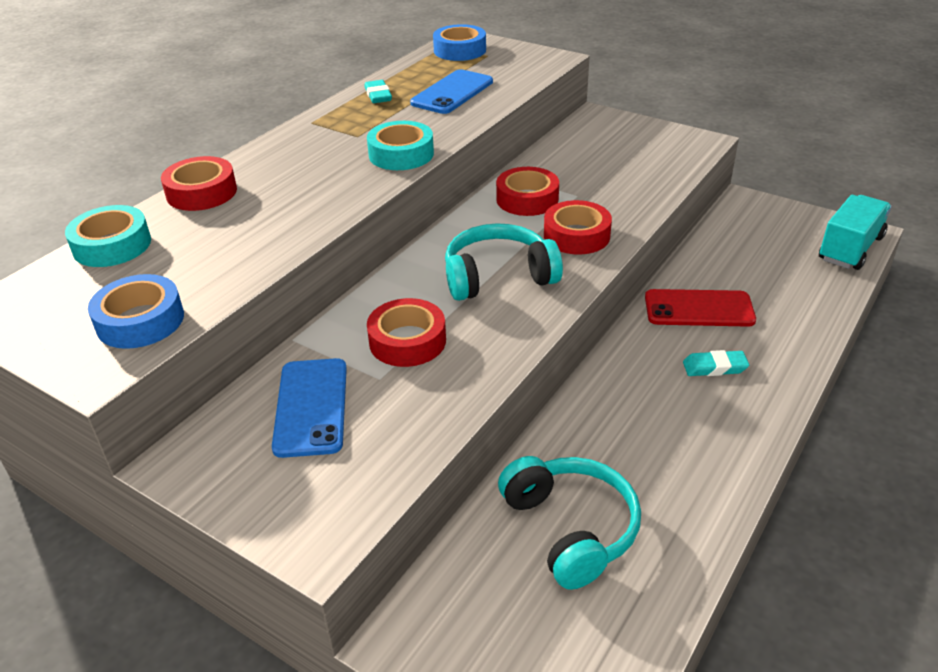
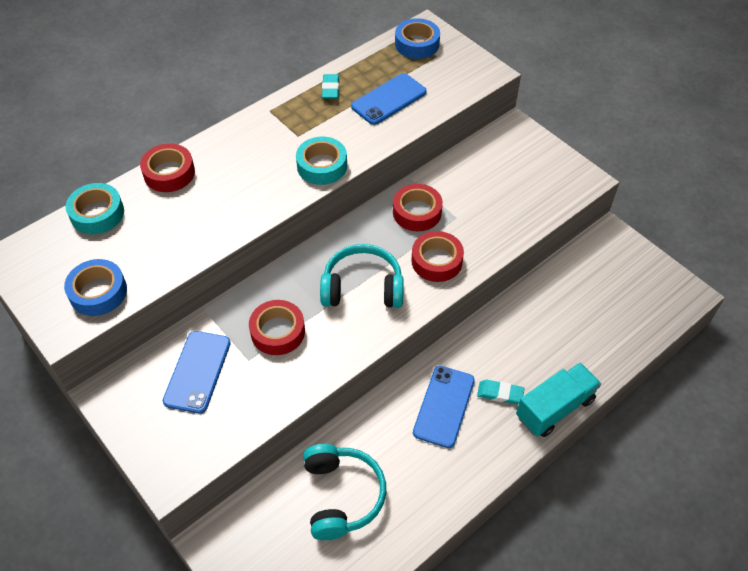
camera: 15 degrees right, 15 degrees up
(653, 396) = (444, 406): none -> blue phone
(699, 309) = (516, 336): red phone -> none
(850, 249) = (667, 308): turquoise truck -> turquoise truck (554, 408)

